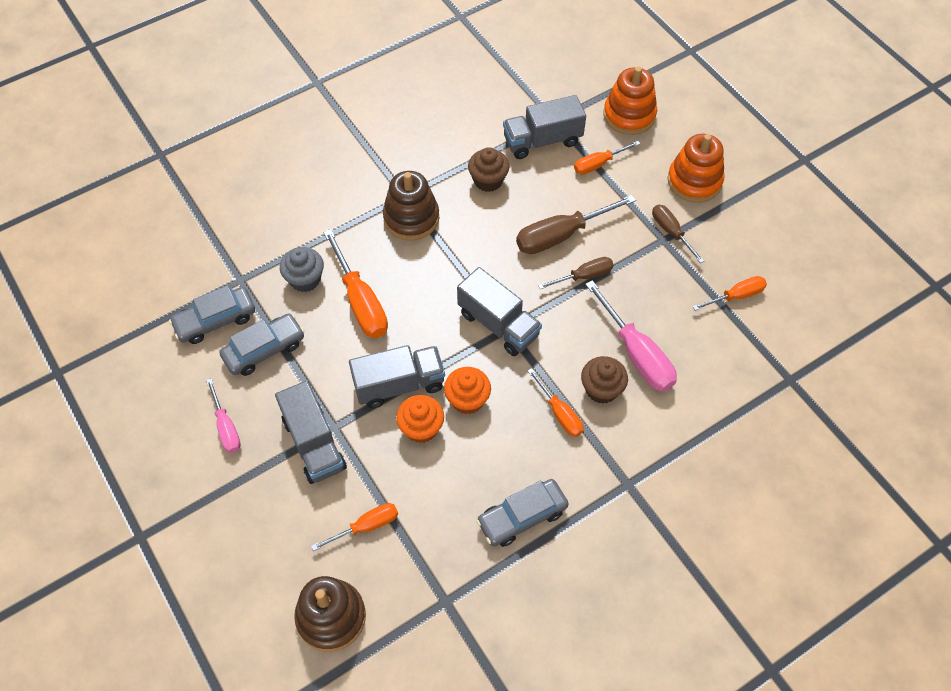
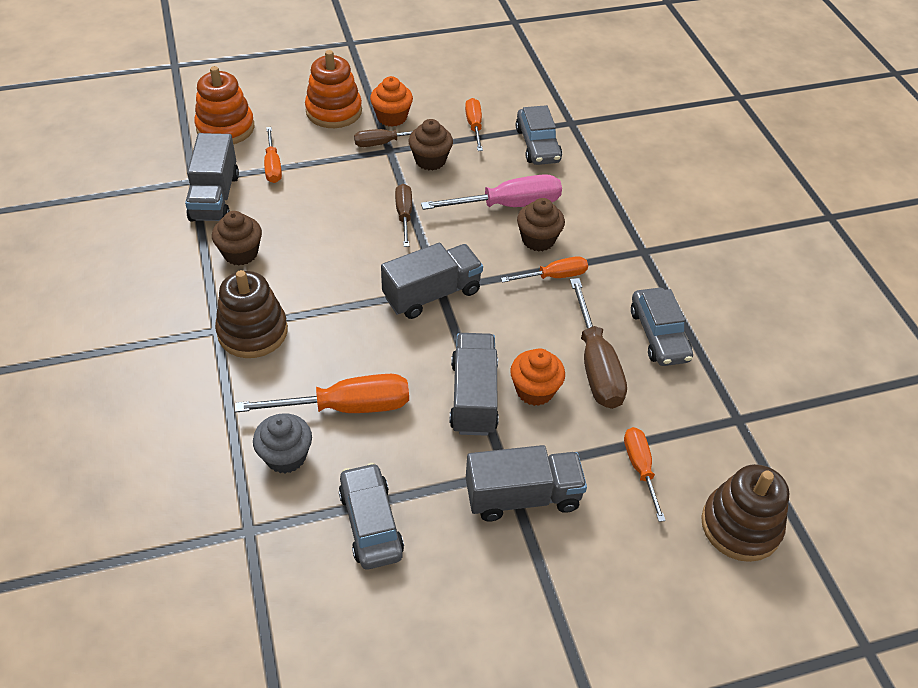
camera: 75 degrees left, 10 degrees down
(215, 320) = (300, 572): grey car -> grey car (537, 145)
(226, 427) = (469, 589): pink screwdriver -> none
(467, 399) = (513, 343): orange cupcake -> orange cupcake (392, 117)
(561, 235) = (346, 217): brown screwdriver -> brown screwdriver (596, 365)
(666, 275) = (430, 160): none -> brown cupcake

